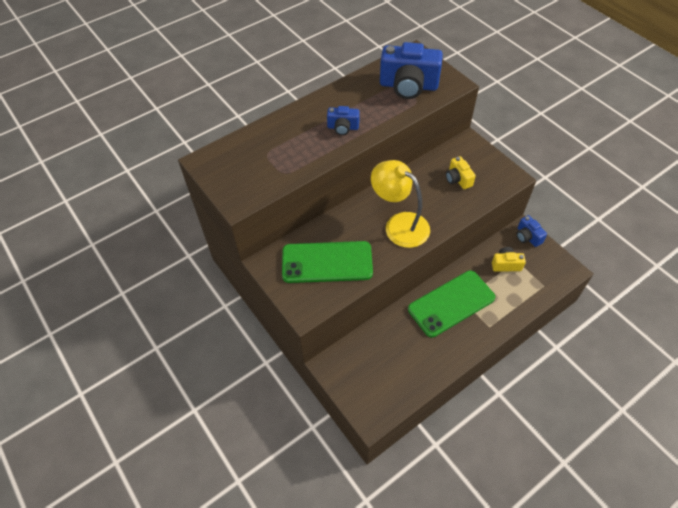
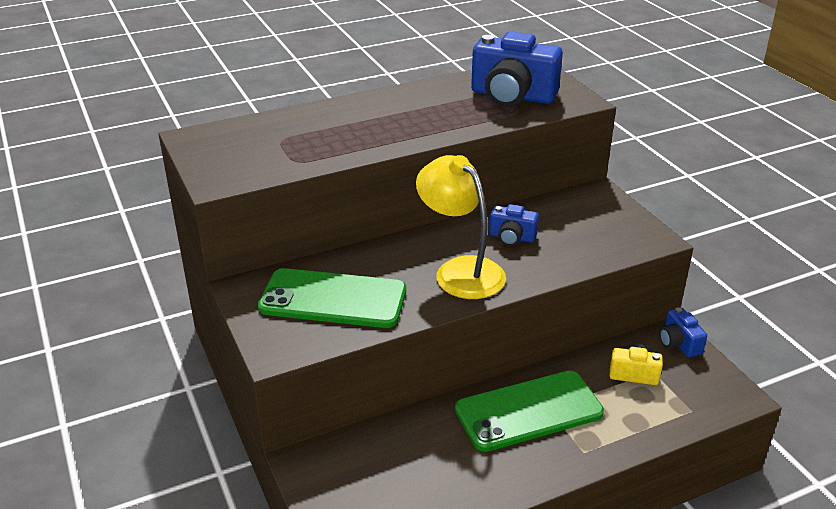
camera: 10 degrees right, 20 degrees down
(343, 127) = (401, 126): blue camera -> blue camera (512, 237)
(458, 179) = (569, 231): yellow camera -> none

